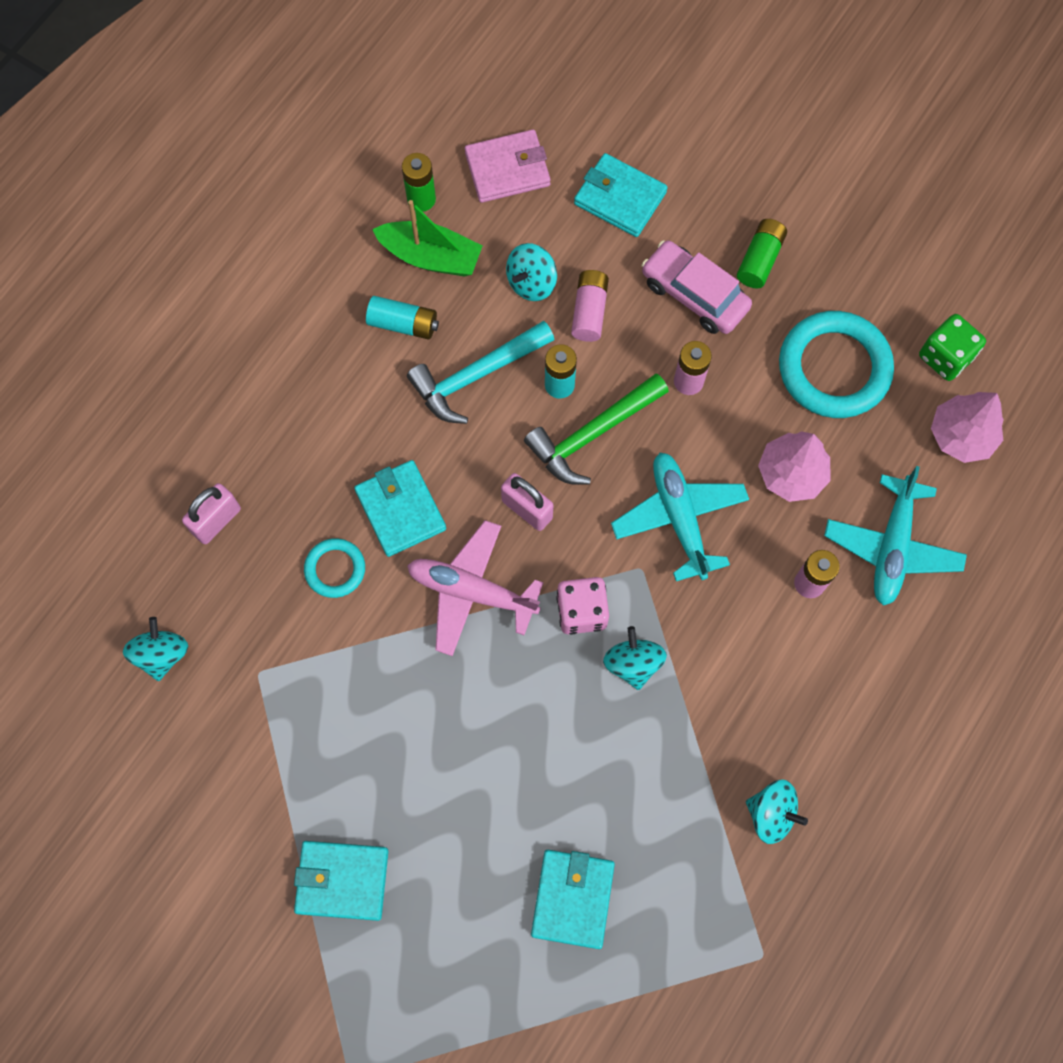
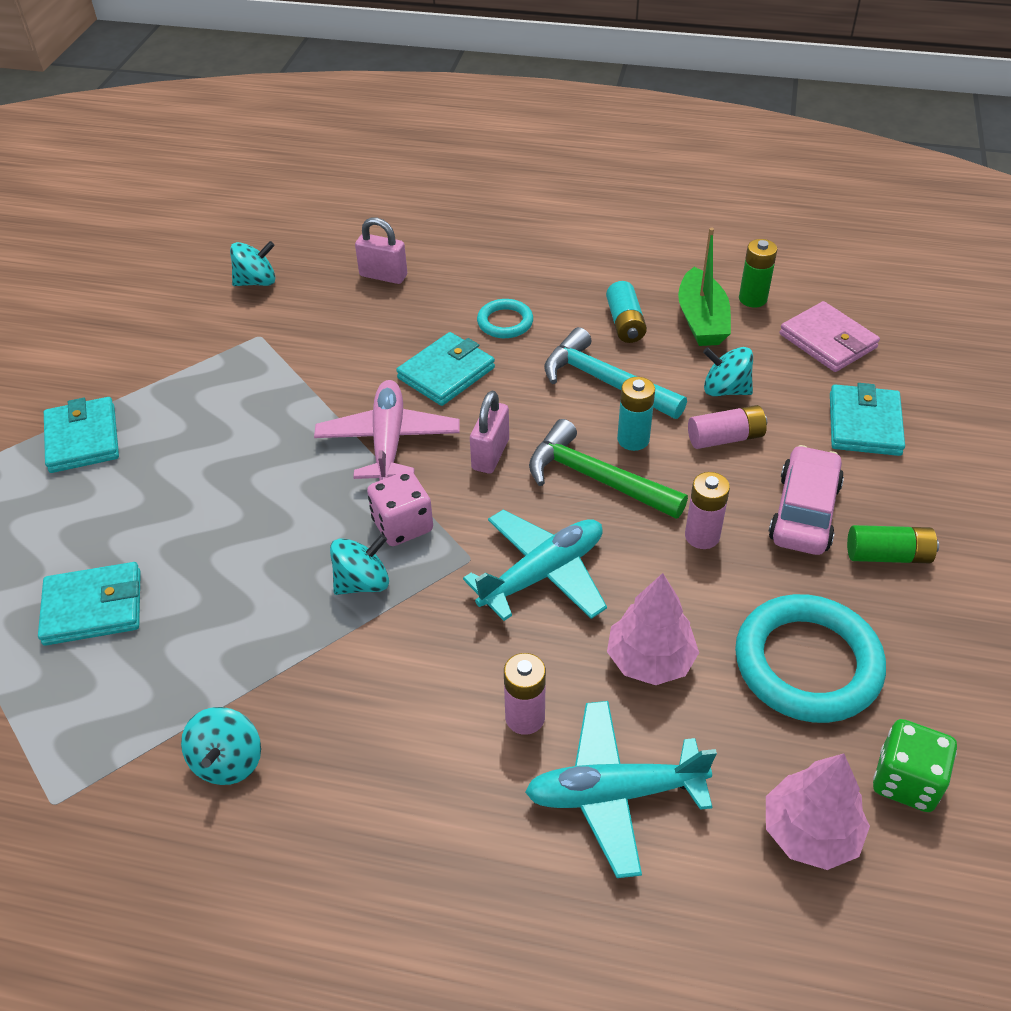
camera: 70 degrees right, 25 degrees down
(335, 569) = (371, 351): turquoise ring -> turquoise ring (505, 322)

